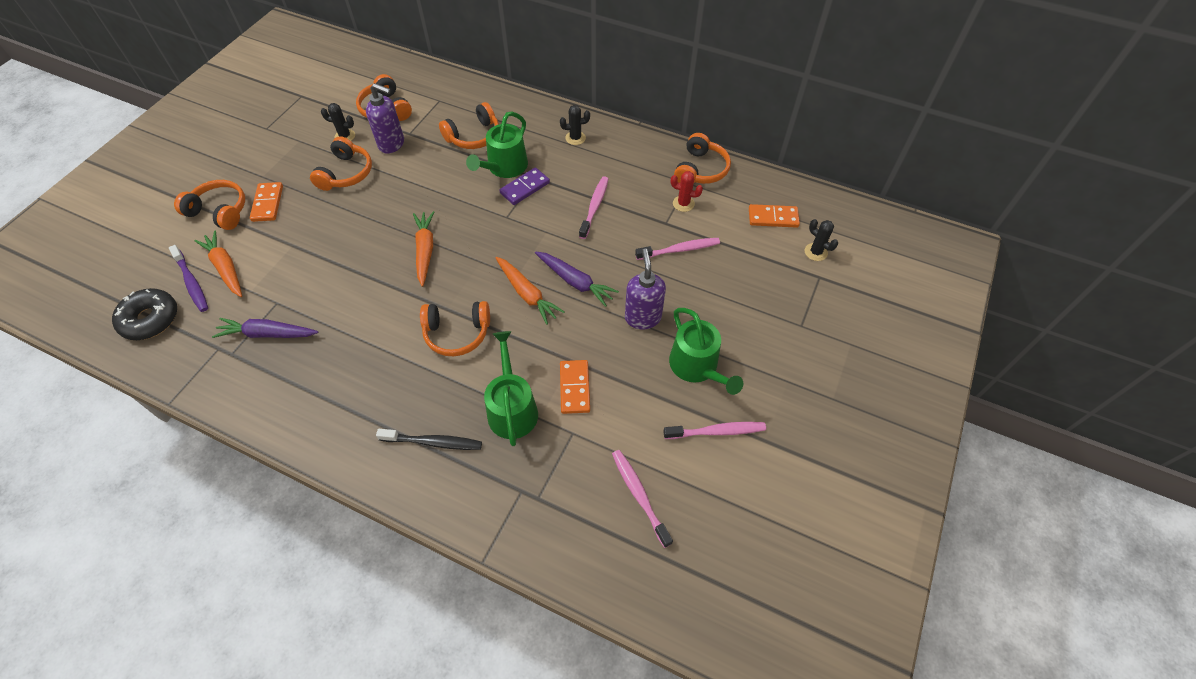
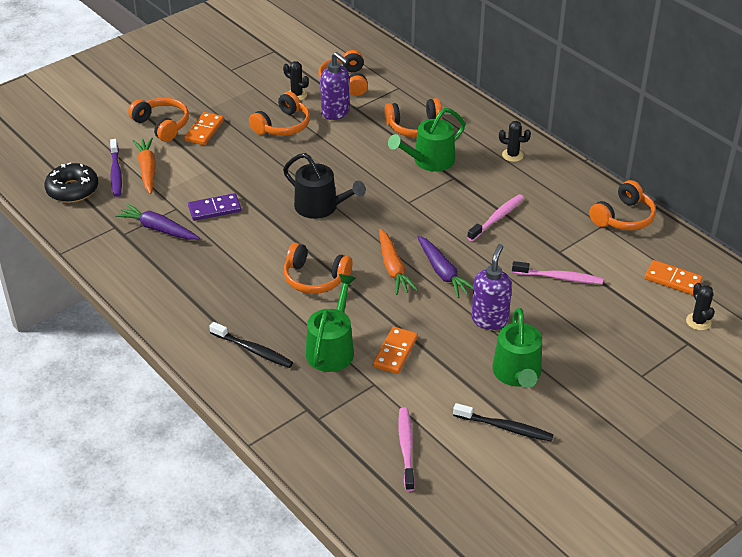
camera: 25 degrees right, 15 degrees down
(425, 251) = (320, 207): orange carrot -> black watering can
(525, 188) = (439, 183): purple domino -> purple domino (214, 209)
(683, 203) = (587, 241): red cactus -> none
(716, 431) = (505, 427): pink toothbrush -> black toothbrush

